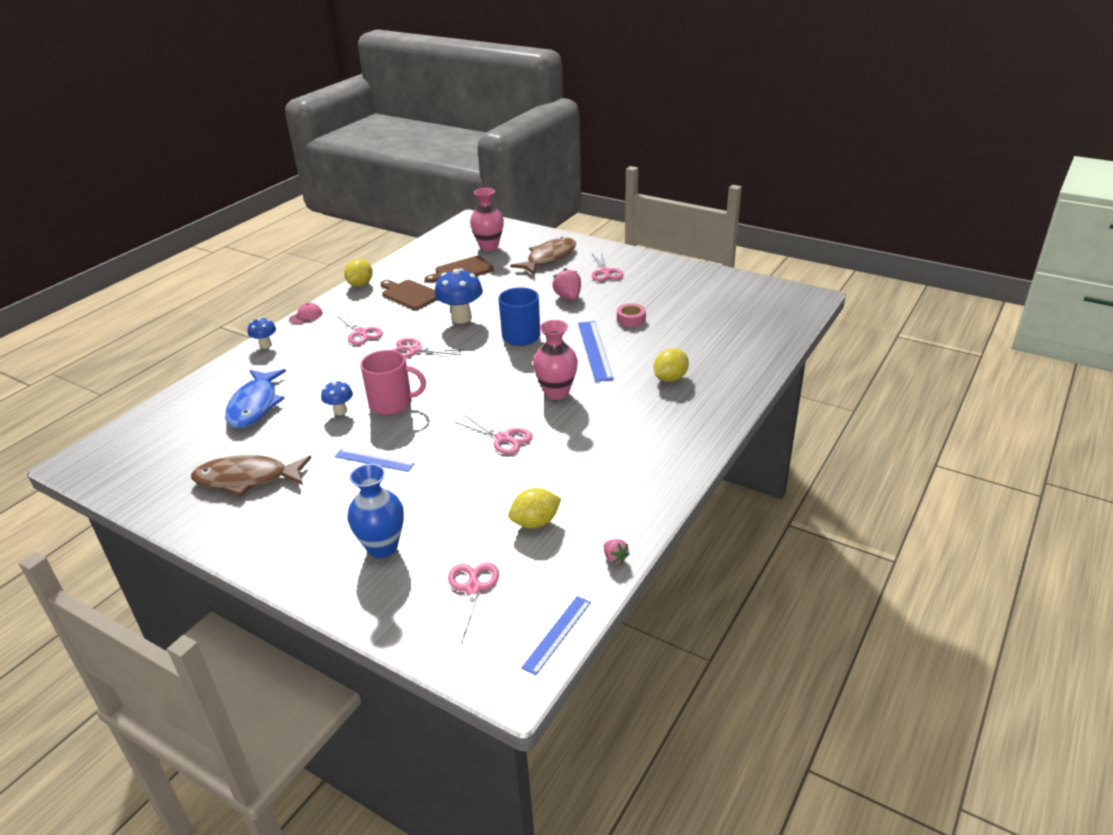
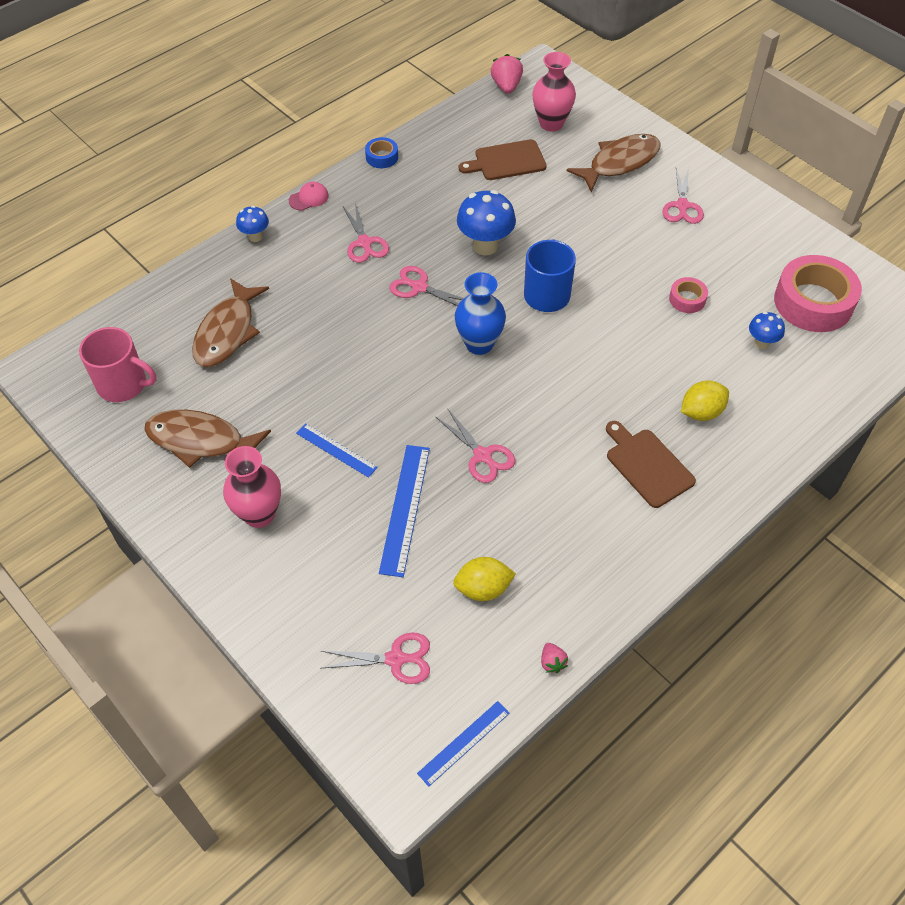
camera: 15 degrees right, 20 degrees up
(255, 405) = (227, 332): blue fish -> brown fish
(340, 411) = (316, 365): blue mushroom -> blue mushroom (761, 343)
(360, 284) = (382, 157): yellow lemon -> blue tape
(382, 547) = (318, 576): blue vase -> blue vase (479, 344)
(392, 404) = (374, 368): pink mug -> pink mug (123, 384)
(410, 294) = (435, 189): brown cutting board -> brown cutting board (647, 465)
(473, 589) = (396, 659): pink scissors -> pink scissors turned 75 degrees clockwise
(556, 392) = (561, 400): pink vase -> pink vase (259, 514)
(568, 297) = (622, 241): pink strawberry -> pink strawberry (506, 86)
(594, 350) = (627, 341): blue ruler -> blue ruler (405, 509)
(725, 304) = (813, 302): none -> pink tape

